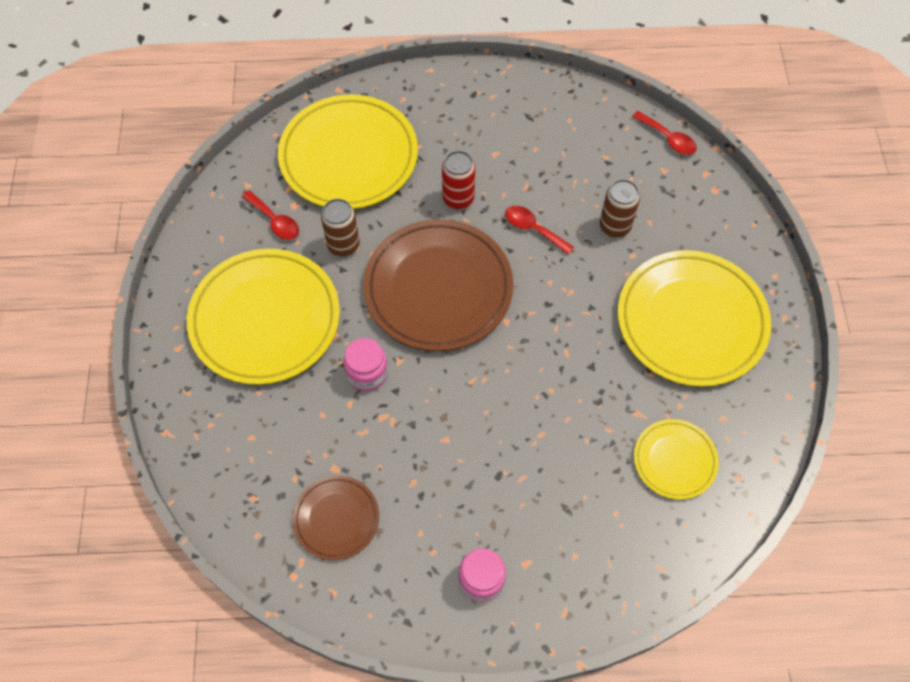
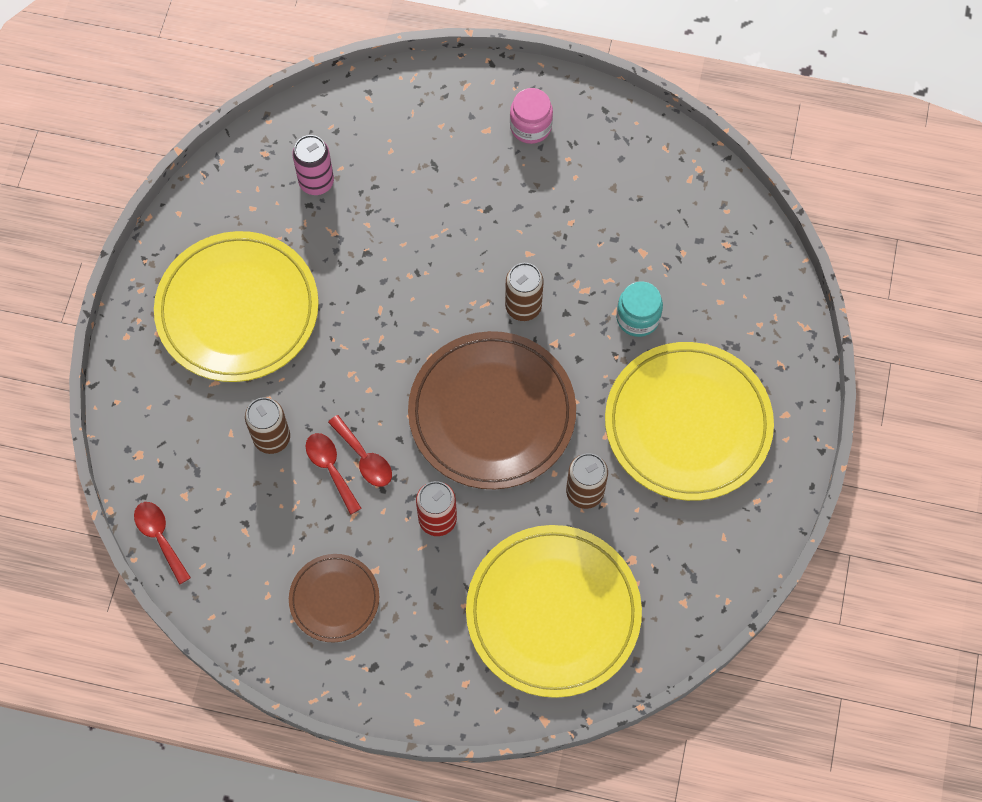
camera: 165 degrees left, 5 degrees up
(275, 221) = (658, 544): red spoon -> red spoon (330, 468)
(327, 402) = (637, 318): none -> turquoise jar
(336, 519) = (650, 207): brown plate -> brown plate (334, 599)
(367, 373) = (591, 338): pink jar -> none
(436, 387) = (523, 307): none -> brown can
(674, 460) = (316, 182): yellow plate -> pink can

